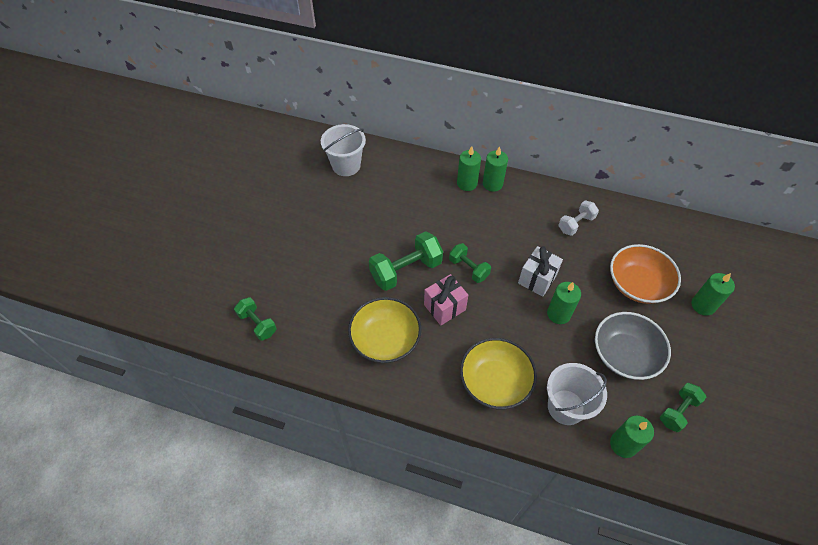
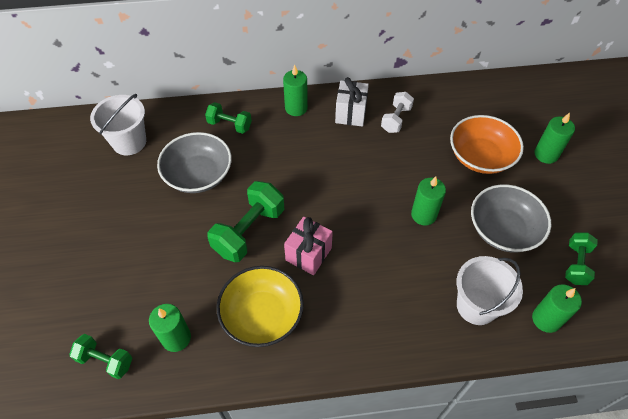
camera: 25 degrees left, 0 degrees up
(387, 211) = (198, 175): none -> grey bowl
(467, 183) = (270, 116): green candle -> green candle (176, 338)
(468, 268) = (313, 203): green dumbbell -> green dumbbell (230, 125)
(495, 382) = (397, 311): yellow bowl -> none
(537, 279) = (386, 188): white gift -> white gift (351, 113)

